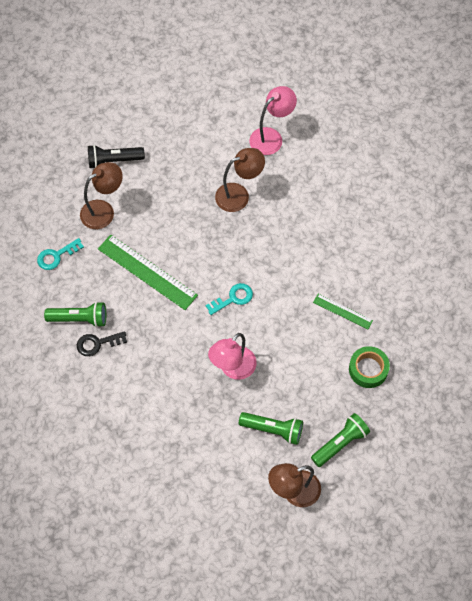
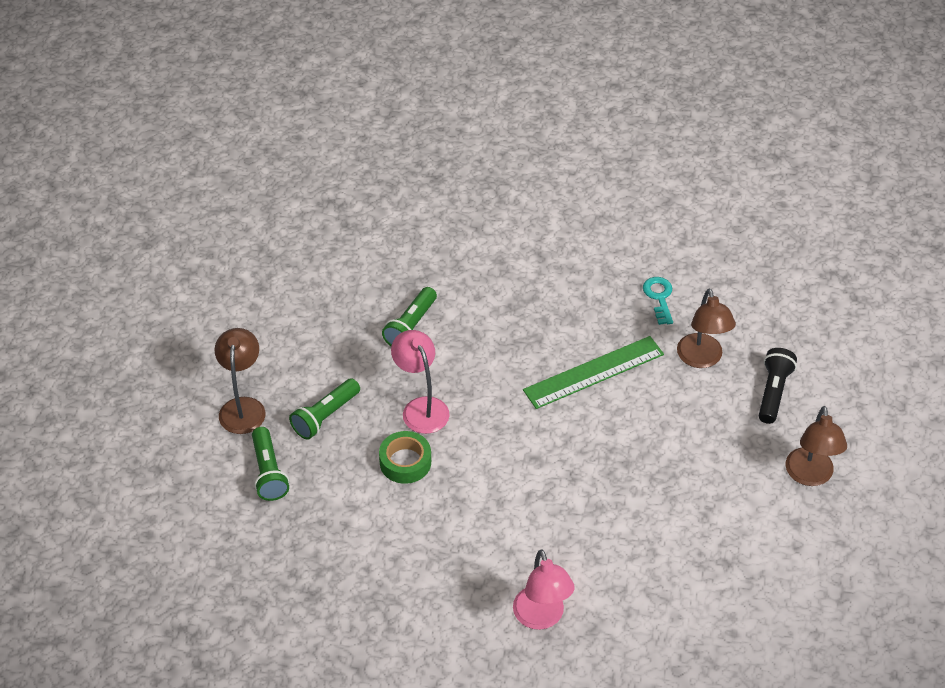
camera: 115 degrees right, 15 degrees down
(79, 319) = (565, 293): green flashlight -> green flashlight (411, 326)
(97, 343) = (525, 299): black key -> none
(233, 298) = (512, 442): turquoise key -> none
(239, 195) = (659, 503): brown lamp -> brown lamp (810, 476)
(271, 137) = (736, 576): pink lamp -> pink lamp (541, 617)
(342, 311) = (431, 547): green ruler -> none
(368, 369) = (339, 540): green tape -> green tape (405, 462)

